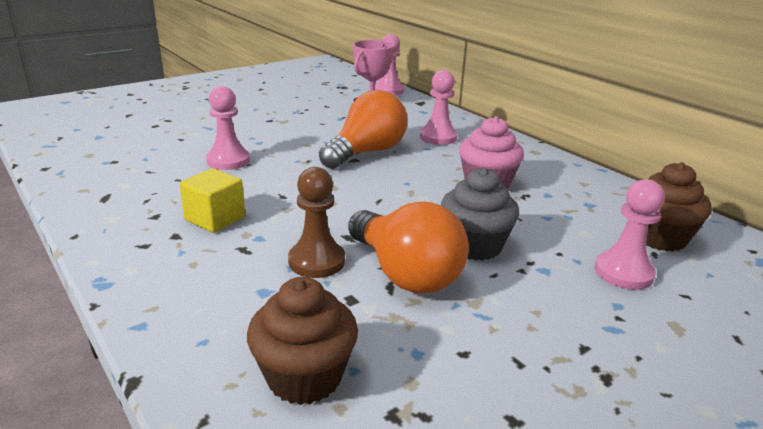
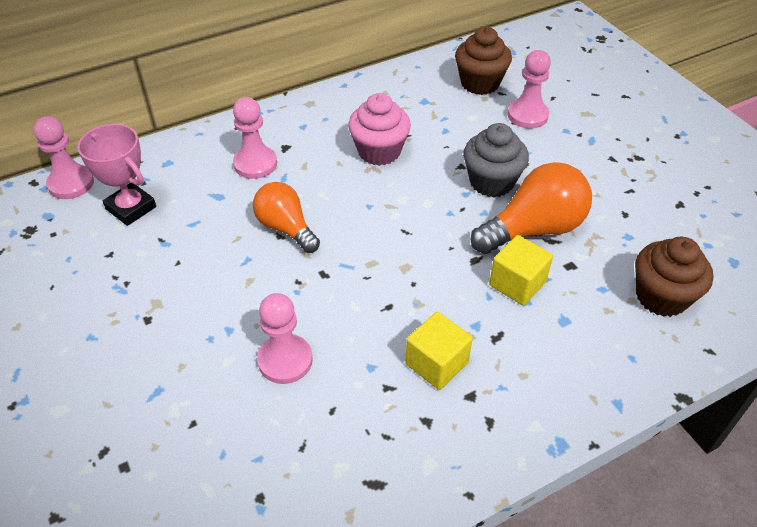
camera: 80 degrees left, 20 degrees up
(316, 261) = (517, 283): brown pawn -> yellow cube
(366, 152) = (286, 228): orange light bulb -> orange light bulb, size x0.67

